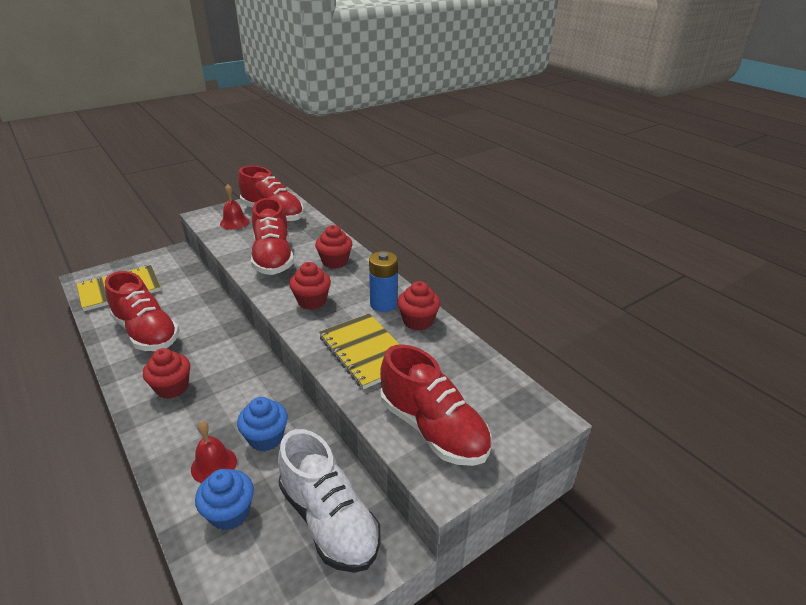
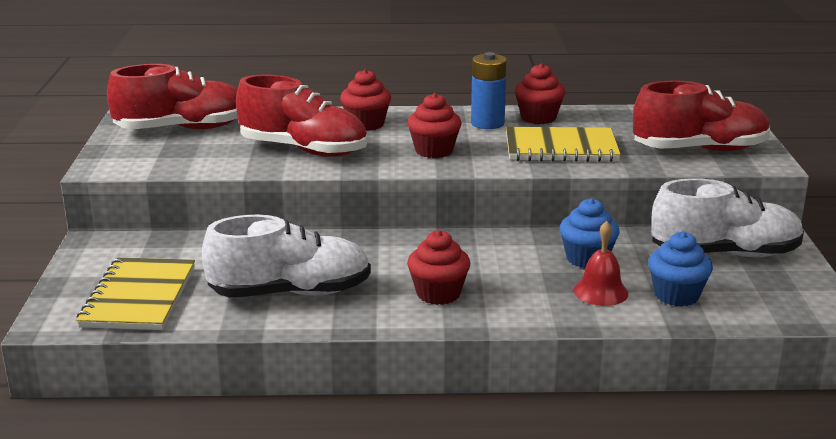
camera: 55 degrees left, 10 degrees down
(146, 332) = (290, 293): red shoe -> white shoe
(234, 222) = (163, 153): red bell -> none

